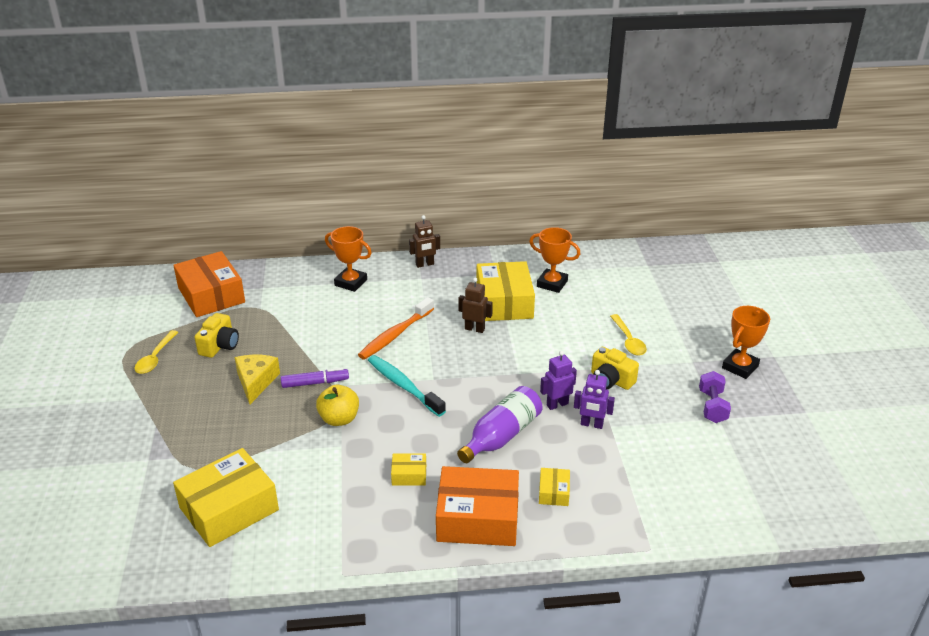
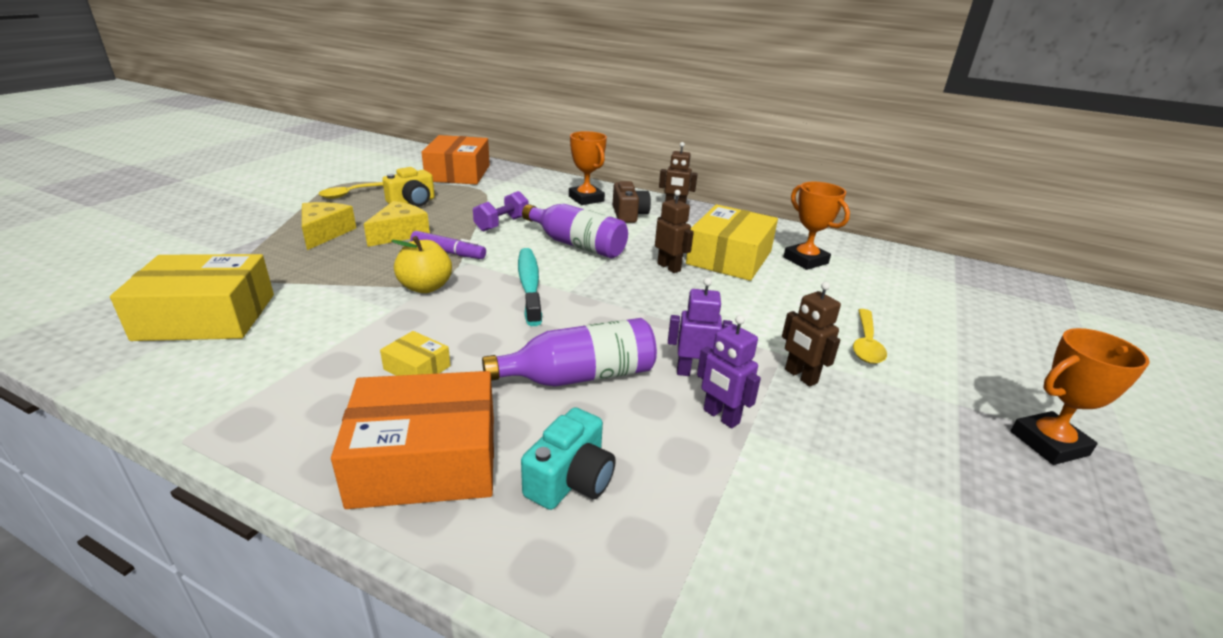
camera: 30 degrees right, 5 degrees down
(198, 407) = (324, 233): none -> yellow cheese
(395, 335) = (577, 245): orange toothbrush -> purple bottle
(400, 287) = (629, 214): none -> brown camera
(477, 518) = (425, 459): orange box -> orange box turned 45 degrees counterclockwise
(554, 492) = (571, 480): yellow box -> turquoise camera
(611, 380) = (800, 376): yellow camera -> brown robot
(712, 406) = (957, 479): purple dumbbell -> purple dumbbell (502, 224)

